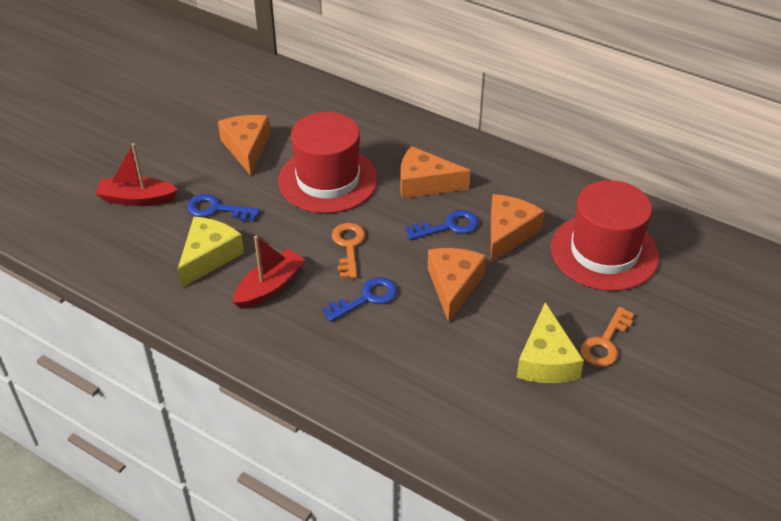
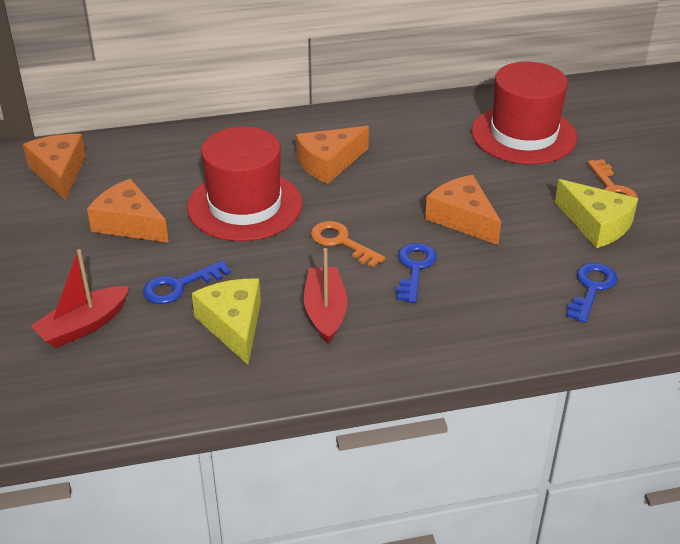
camera: 45 degrees left, 5 degrees down
(448, 226) = (394, 182): blue key -> blue key (591, 288)
(508, 233) = (443, 161): orange cheese -> orange cheese (59, 172)

